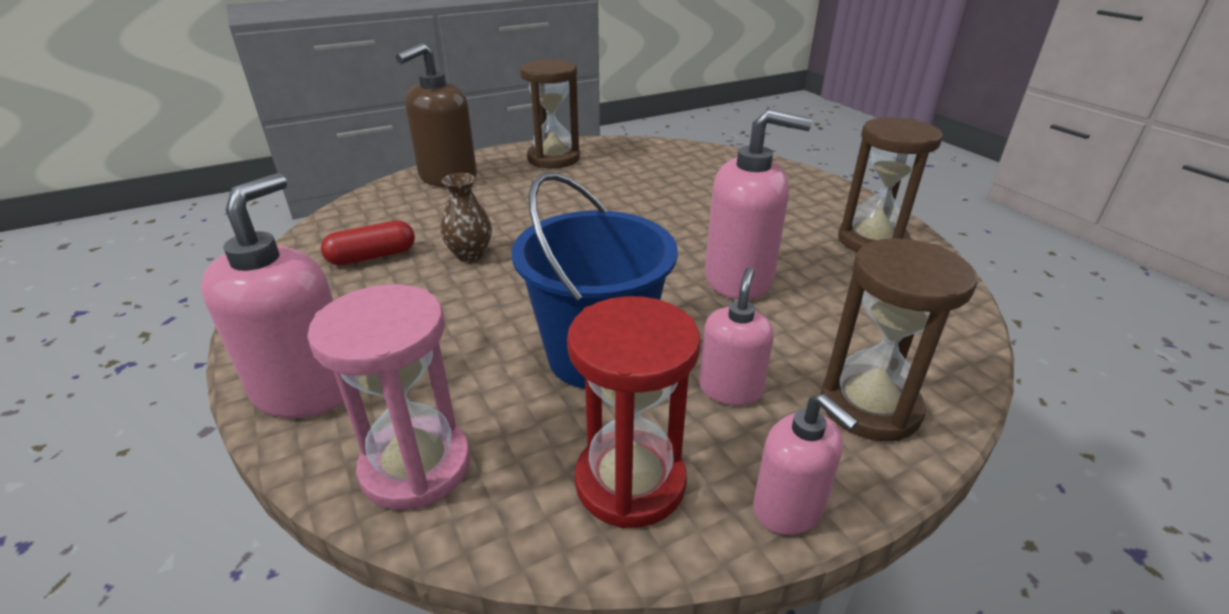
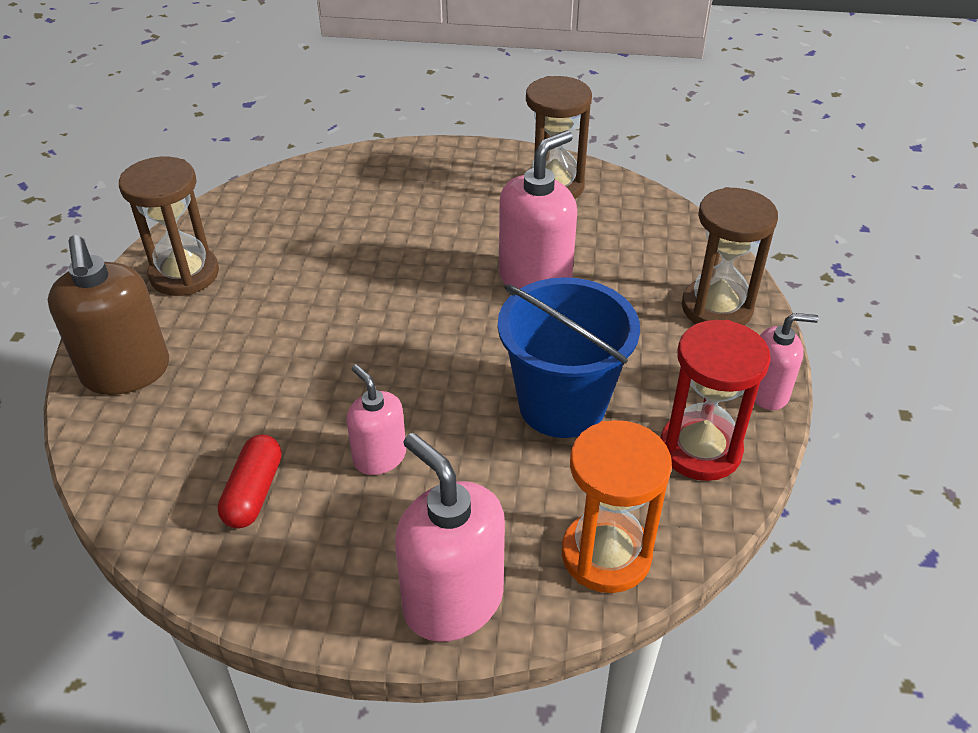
camera: 55 degrees left, 10 degrees up
(416, 466) = (606, 555): pink hourglass -> orange hourglass
(470, 254) = (328, 418): brown vase -> none
(730, 388) = (653, 357): pink soap dispenser -> pink soap dispenser (379, 457)

